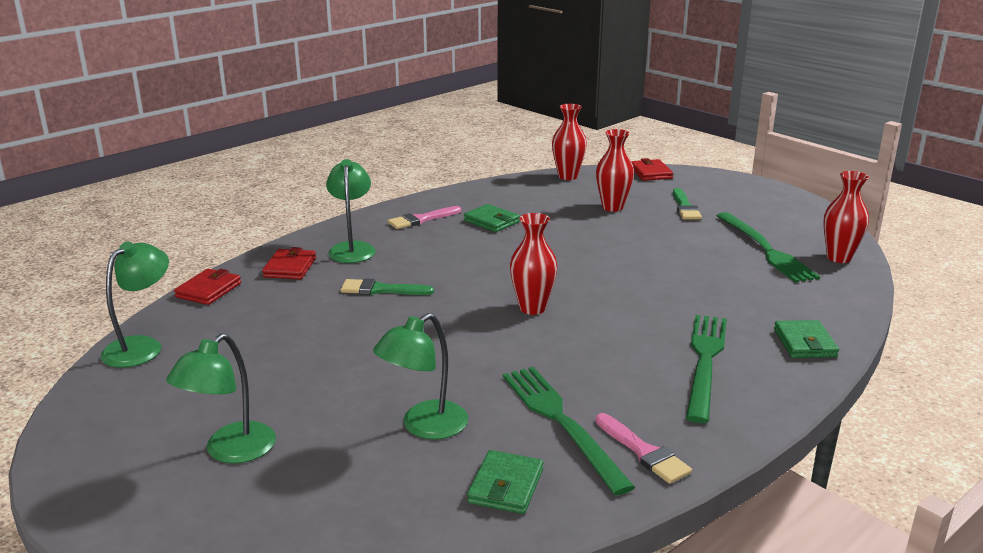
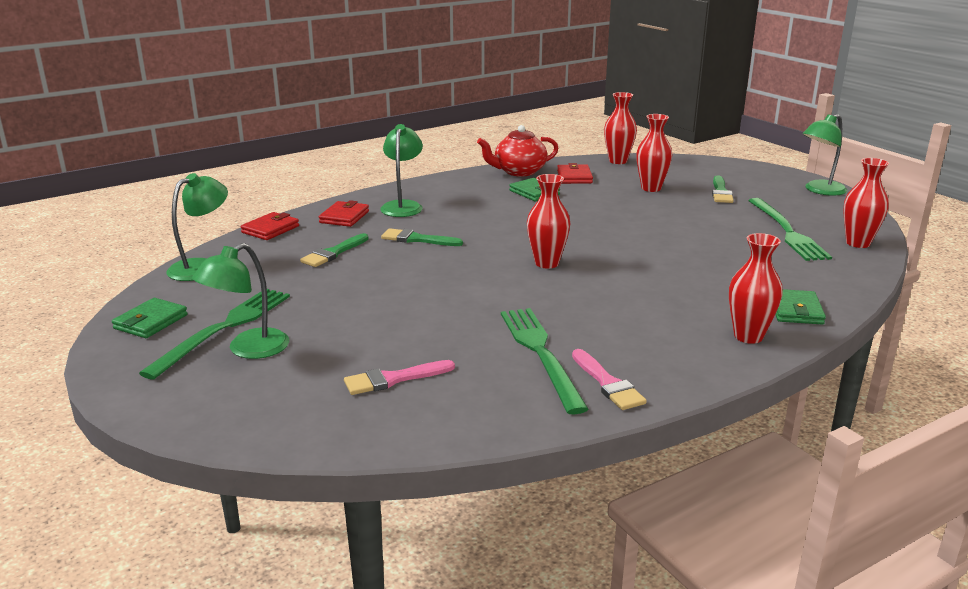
camera: 10 degrees right, 0 degrees up
(292, 315) = (334, 253): none -> green brush
(421, 219) = (472, 187): pink brush -> pink brush (394, 379)
(424, 426) = (418, 346): green lamp -> green lamp (820, 190)
(467, 196) = (519, 172): none -> red teapot
(505, 486) = (473, 397): green wallet -> green wallet (150, 322)
(651, 173) = (698, 162): red wallet -> red wallet (574, 177)
(705, 362) = (692, 318): green fork -> green fork (223, 329)
(768, 379) = (748, 336): none -> red vase

